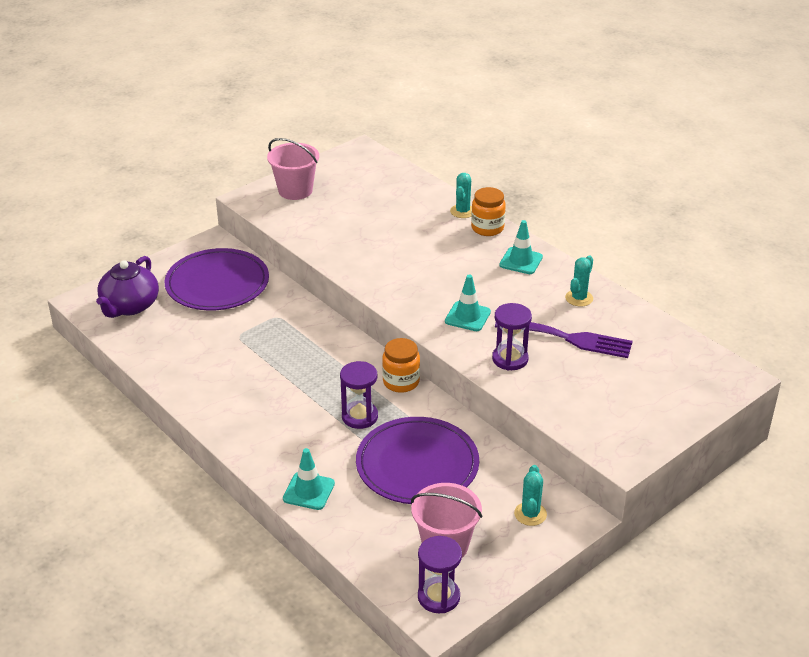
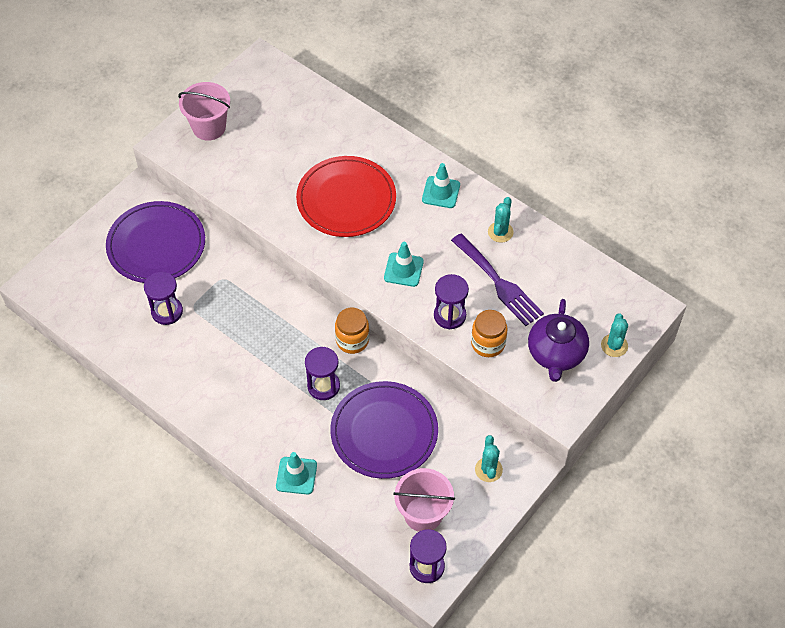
camera: 10 degrees left, 20 degrees up
(129, 306) = (80, 286): purple teapot -> purple teapot (556, 354)
(211, 336) = (167, 311): none -> purple hourglass
(420, 256) = (346, 199): none -> red plate
(462, 211) = (376, 134): turquoise cactus -> turquoise cactus (614, 345)
(487, 228) = (403, 153): orange jar -> orange jar (488, 343)
(570, 338) = (499, 283): purple fork -> purple fork turned 45 degrees clockwise

